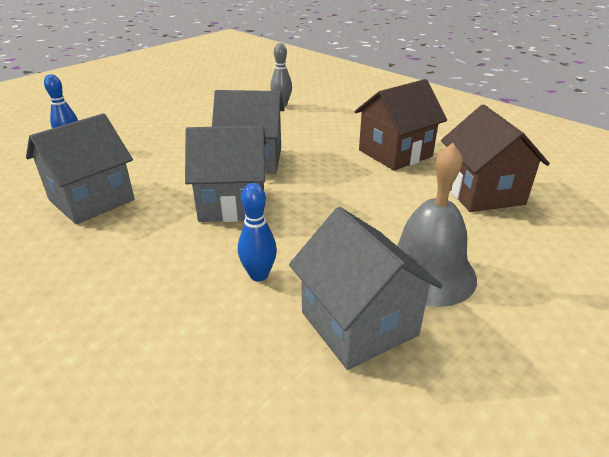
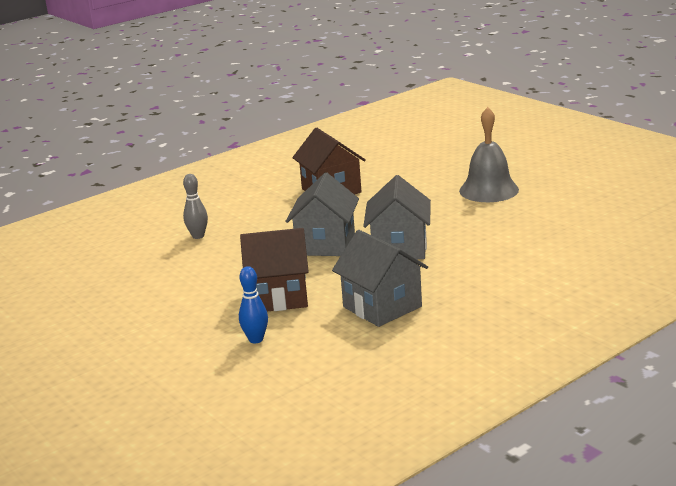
camera: 80 degrees left, 10 degrees down
(259, 275) = (490, 235): blue bowling pin -> none
(359, 323) = (533, 208): grey house -> none
(482, 193) = (400, 168): brown house -> brown house (279, 297)

